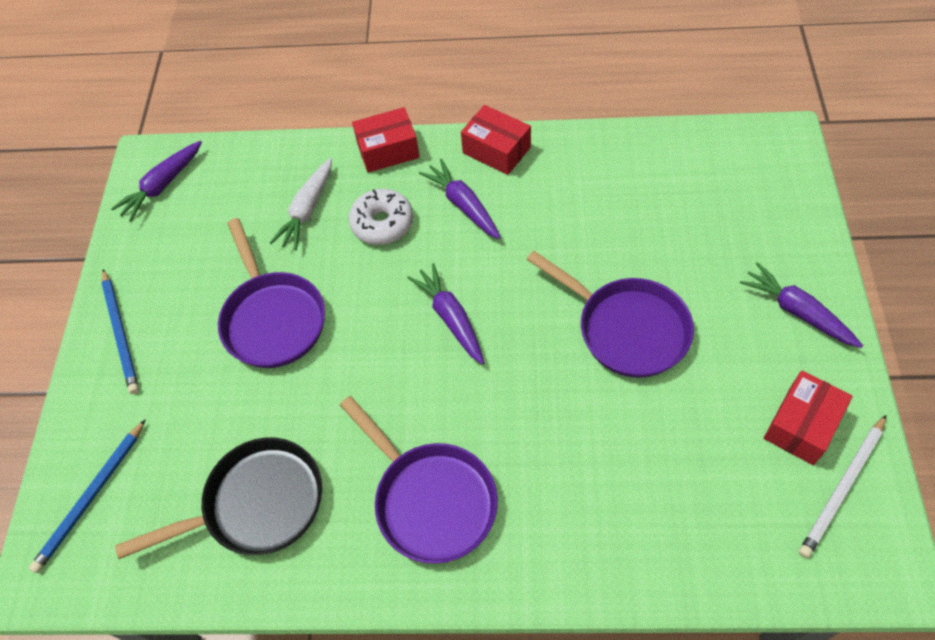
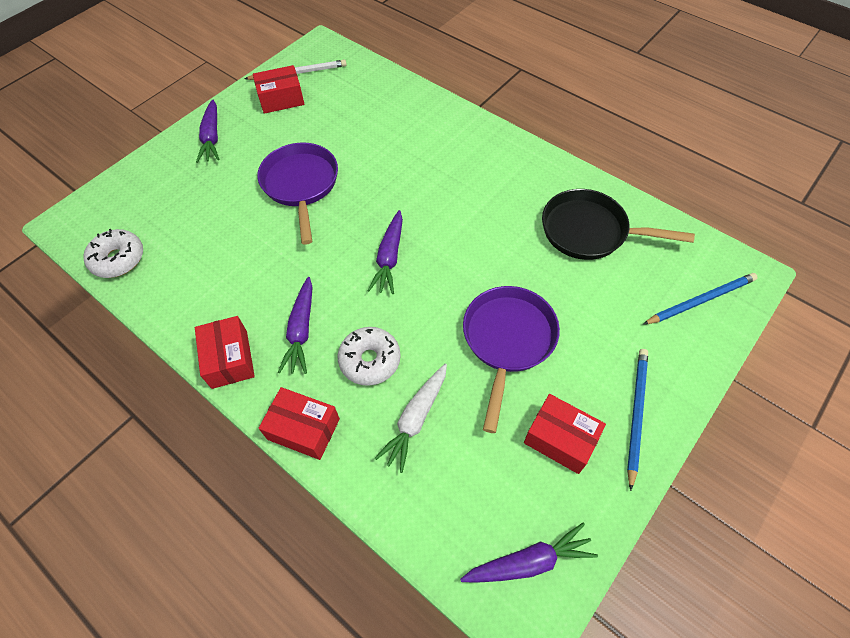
camera: 145 degrees left, 0 degrees up
(179, 272) = (560, 439): none -> red box
(307, 210) = (415, 419): white carrot -> white carrot turned 150 degrees clockwise
(431, 499) = (488, 176): purple pan -> none
(690, 147) = (118, 259): none -> white donut

